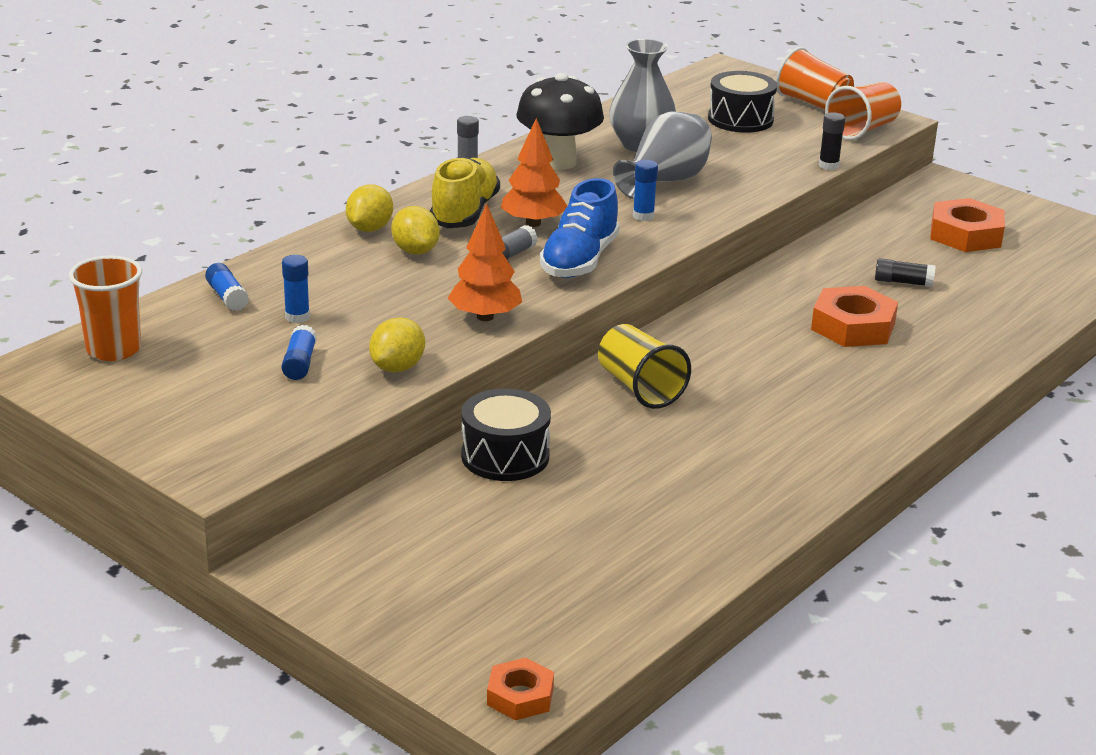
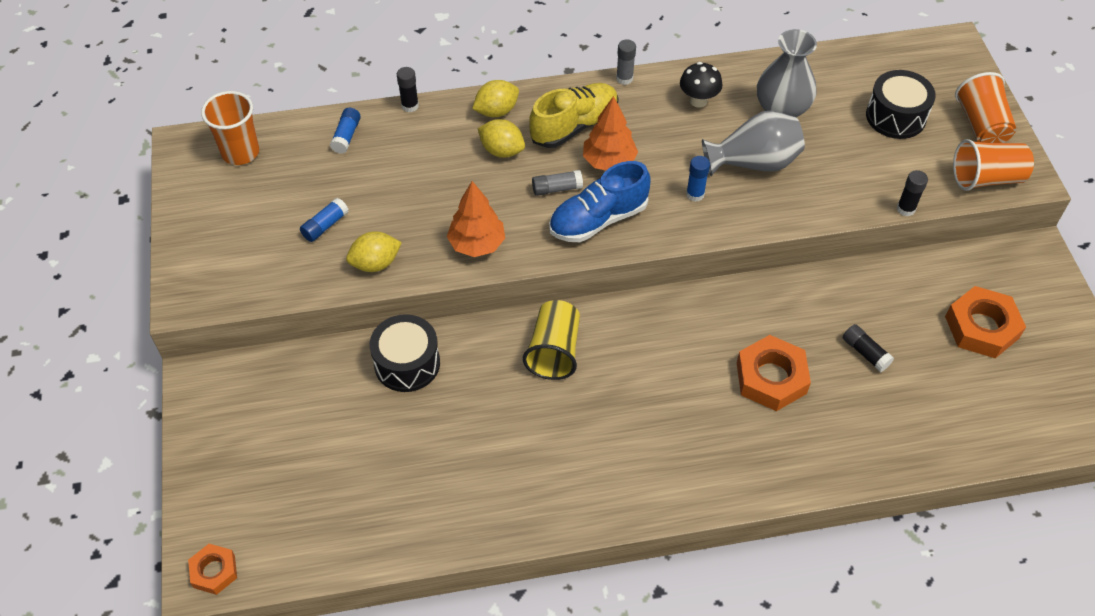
camera: 40 degrees right, 25 degrees up
(268, 254) = (410, 106): none -> black glue stick
(297, 317) = (366, 179): blue glue stick -> none
(415, 251) = (502, 150): yellow lemon -> yellow lemon turned 75 degrees counterclockwise
(558, 162) = (698, 101): black mushroom -> black mushroom, size x0.57

